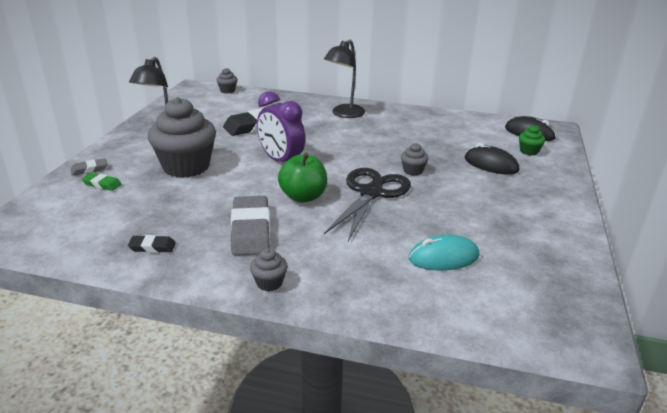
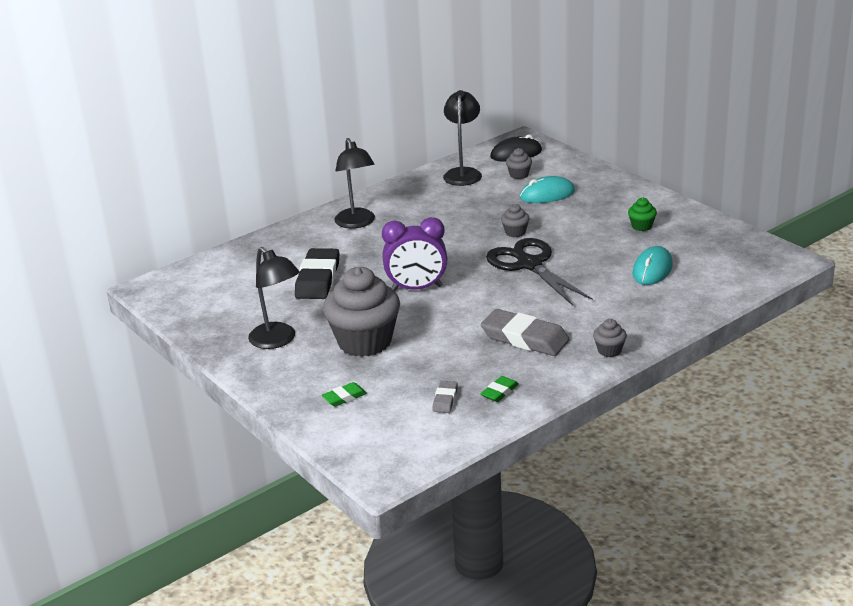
camera: 50 degrees left, 0 degrees up
(89, 169) = (298, 399): grey eraser -> grey eraser (445, 399)
(152, 247) = (499, 392): black eraser -> green eraser
(227, 90) = (194, 269): grey cupcake -> grey cupcake (519, 175)
(303, 197) = (498, 297): green apple -> none
(467, 124) = (463, 173): none -> black lamp
(491, 164) = (547, 195): black mouse -> turquoise mouse
(529, 151) = (546, 169): green cupcake -> green cupcake (641, 226)

